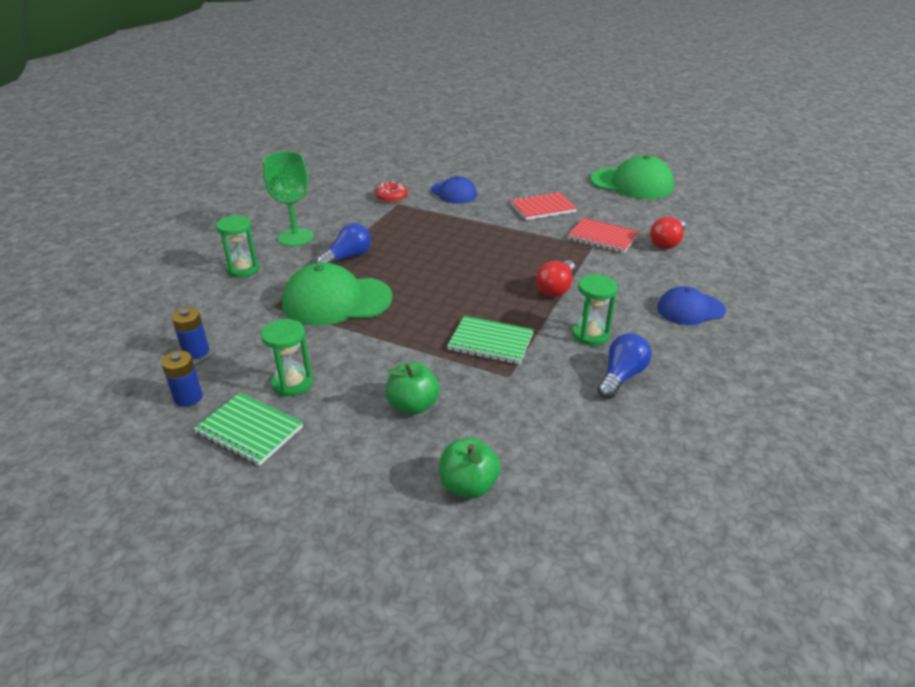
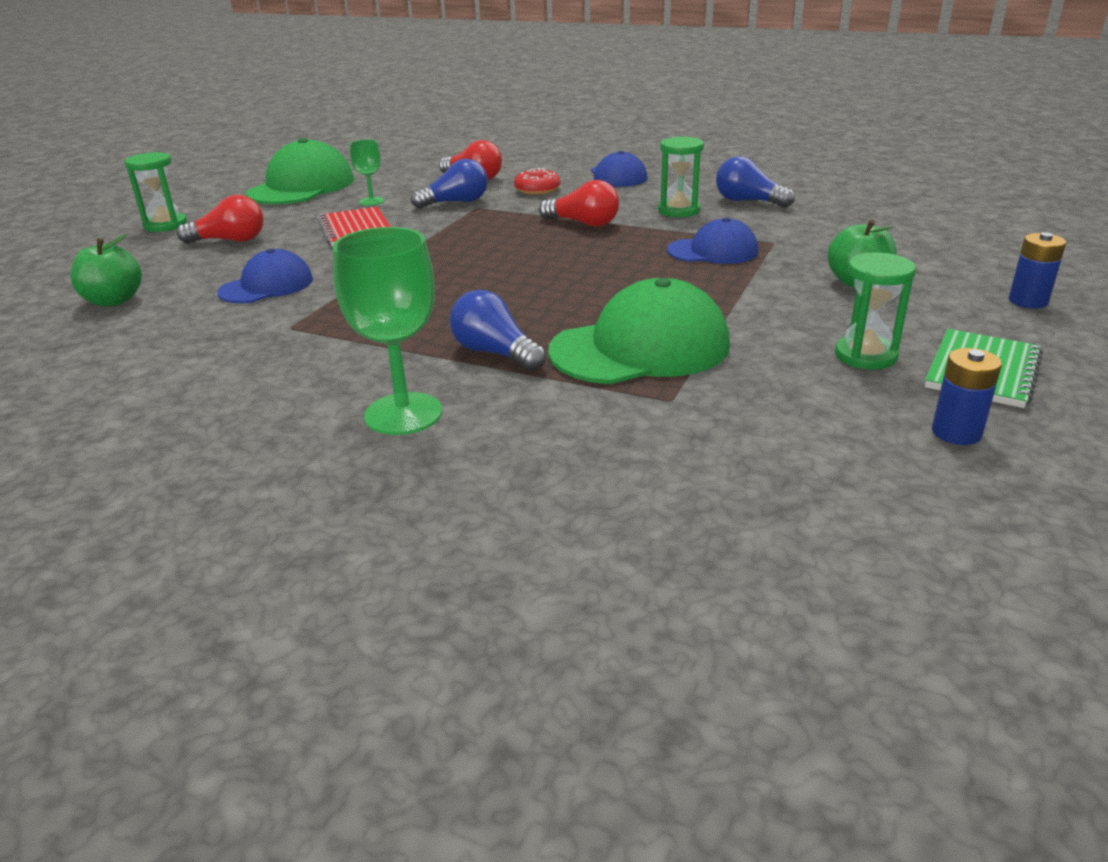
camera: 90 degrees left, 5 degrees down
(196, 351) = (837, 451): blue battery -> blue battery (1028, 301)
(243, 269) = (539, 454): green hourglass -> green hourglass (165, 225)
(337, 301) = (640, 348): green cap -> green cap turned 105 degrees counterclockwise
(391, 197) = (256, 335): red donut -> red donut (537, 190)
(468, 486) = (957, 254): green apple -> green apple (114, 301)
(490, 342) = (713, 251): green notebook -> blue cap
(524, 176) = (230, 241): none -> red light bulb
(602, 208) = (371, 201): none -> green goblet
(602, 238) = (456, 202): red notebook -> blue light bulb

